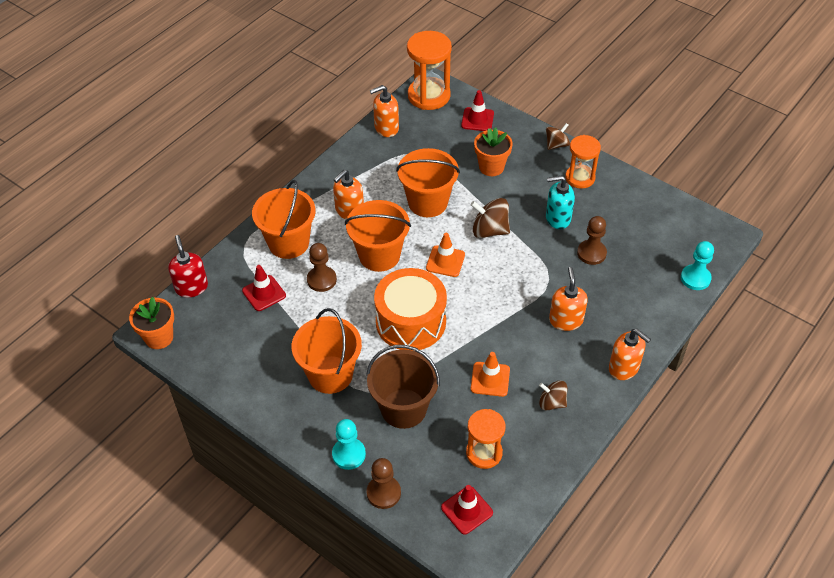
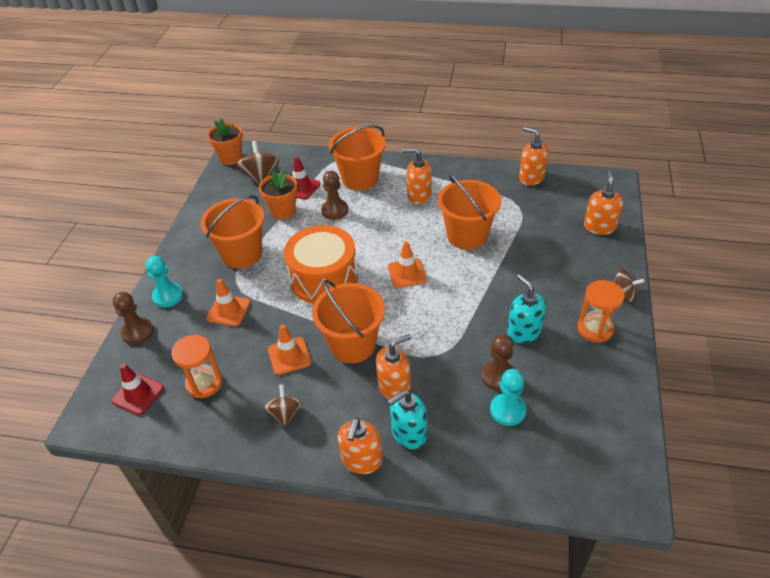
camera: 65 degrees right, 5 degrees down
(191, 287) = (285, 152): red soap dispenser -> none
(379, 255) = (383, 231): orange bucket -> orange bucket (352, 345)
(403, 408) = (228, 310): brown bucket -> orange traffic cone
(429, 96) = (596, 186): orange hourglass -> none
(477, 119) = (599, 227): red traffic cone -> orange soap dispenser
(489, 230) = (467, 288): brown spinning top -> brown spinning top (260, 177)
(491, 167) = (547, 259): orange flower pot -> orange flower pot (283, 211)
(615, 329) = (408, 434): none -> turquoise soap dispenser
(695, 278) = (534, 487): turquoise pawn -> turquoise pawn (507, 410)

